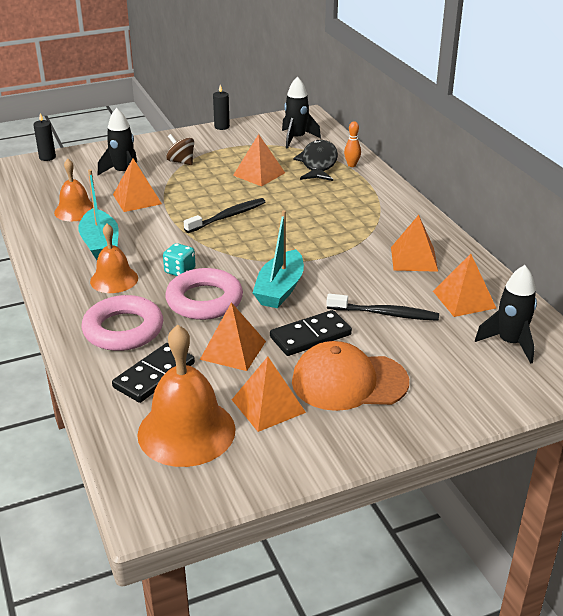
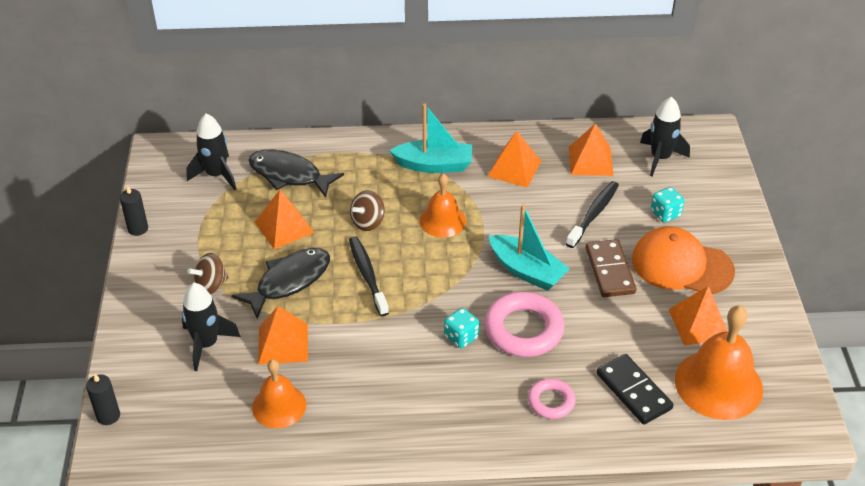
camera: 70 degrees left, 10 degrees up
(100, 244) = (373, 394): turquoise boat -> turquoise boat (434, 165)
(114, 279) = (454, 394): orange bell -> orange bell (442, 220)
(123, 329) = (551, 401): pink ring -> pink ring, size x0.56
(202, 188) = (289, 281): none -> black fish
(233, 350) = (613, 327): orange pyramid -> none
(289, 205) = (368, 222): none -> brown spinning top
(310, 336) = (609, 271): black domino -> brown domino
(349, 382) = (681, 265): orange cap -> orange cap turned 90 degrees clockwise
(352, 165) = (309, 152): orange bowling pin -> none
(421, 359) = (665, 214): none -> turquoise dice

